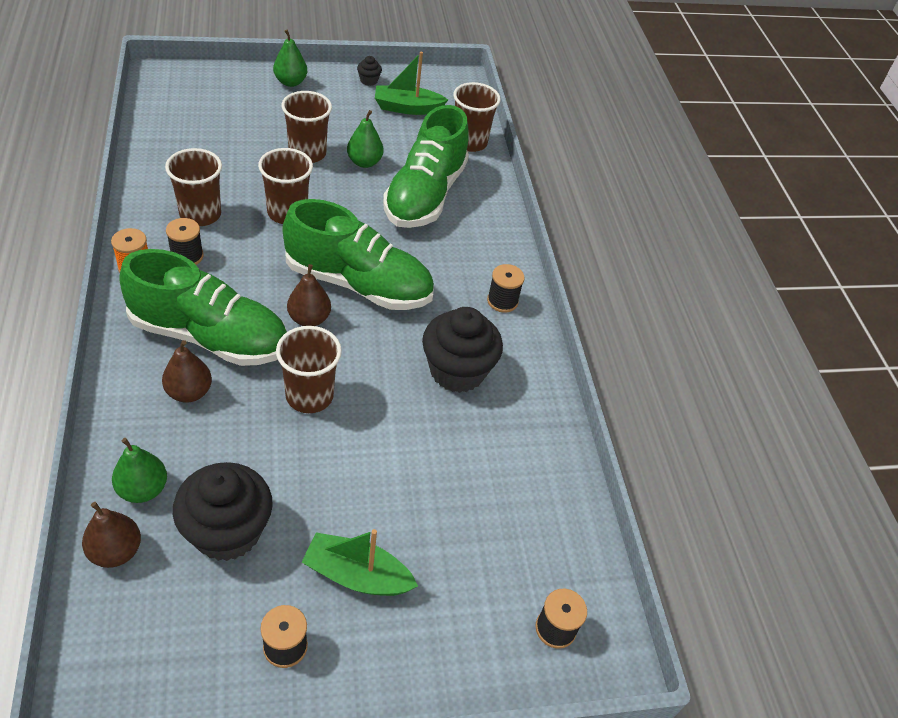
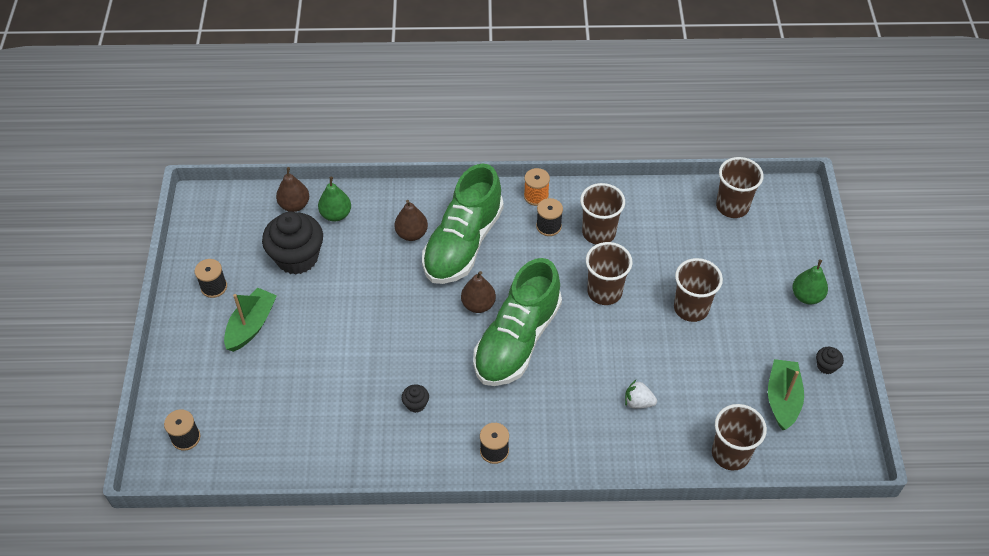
camera: 105 degrees right, 5 degrees up
(309, 396) = (401, 303): brown cup -> brown cup (732, 206)
(364, 162) = (683, 354): green pear -> none
(425, 195) = (638, 402): green shoe -> white strawberry
(457, 371) = (416, 404): black cupcake -> black cupcake, size x0.42

